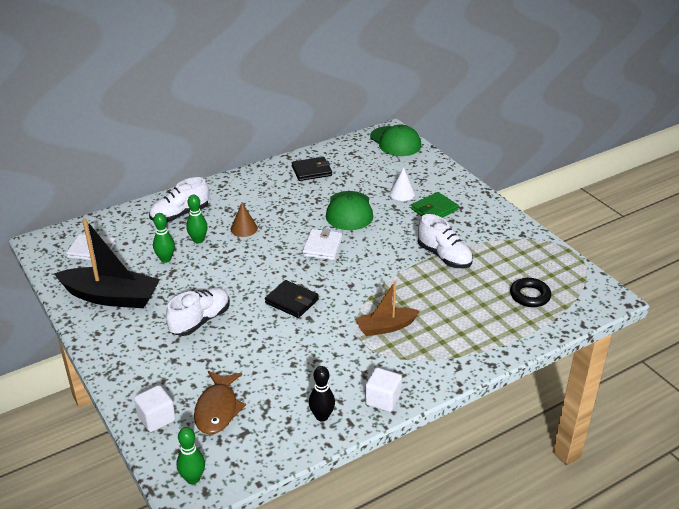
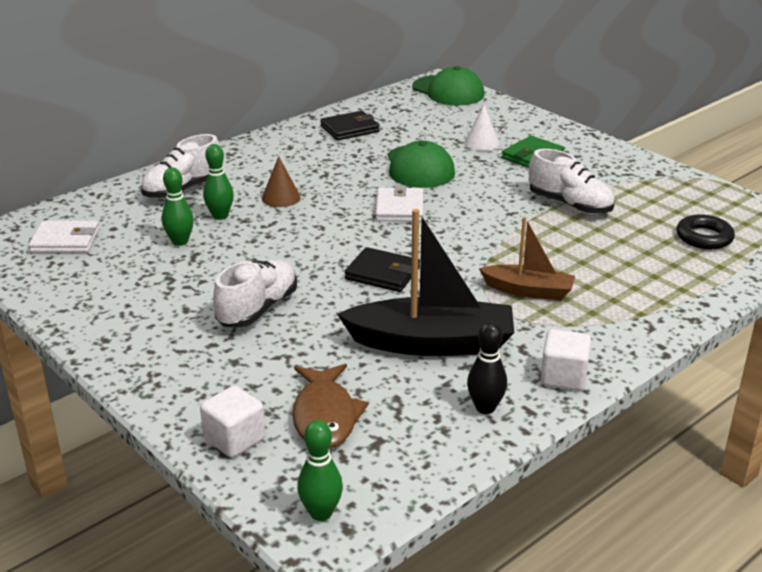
camera: 10 degrees left, 5 degrees down
(111, 297) = (112, 293): black boat -> black boat (431, 343)
(386, 327) = (528, 291): brown boat -> brown boat turned 135 degrees counterclockwise

